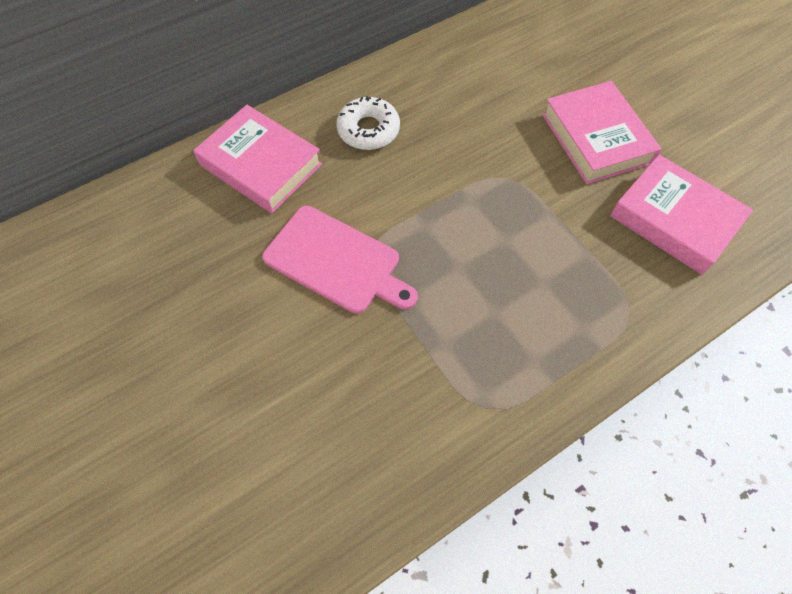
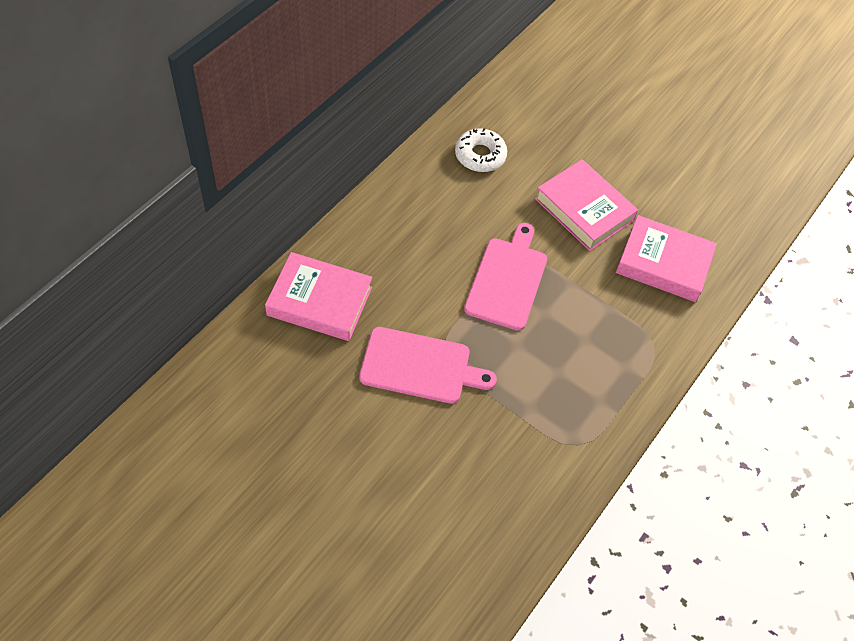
camera: 25 degrees left, 5 degrees down
(368, 130) = (397, 247): white donut -> white donut (480, 155)
(476, 192) = (507, 280): none -> pink cutting board

